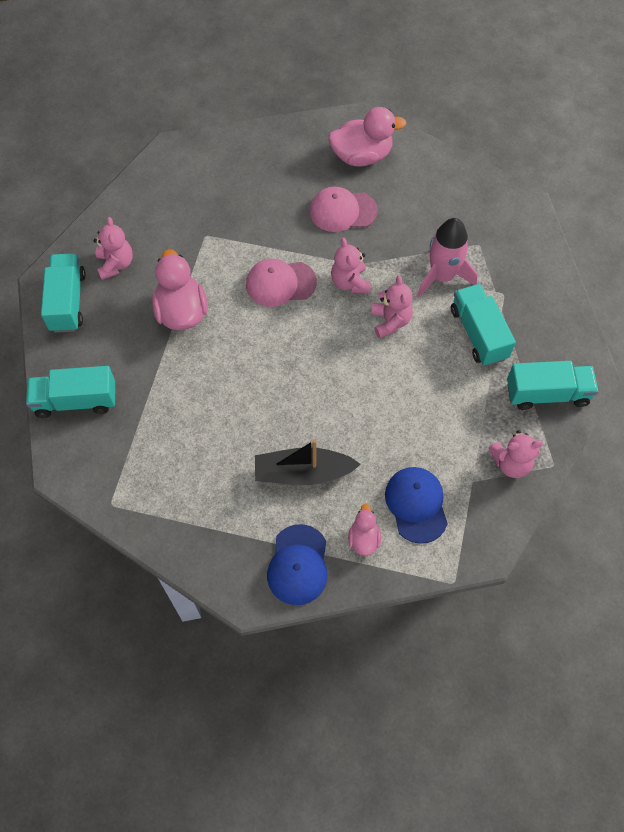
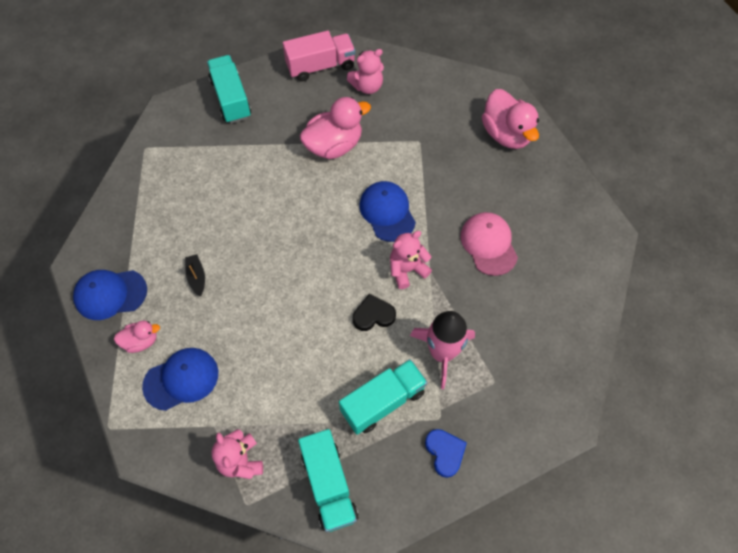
camera: 75 degrees right, 0 degrees up
(68, 302) = (320, 66): turquoise truck -> pink truck
(280, 283) = (387, 212): pink cap -> blue cap
(303, 473) = (197, 277): black boat -> black boat, size x0.50
(362, 156) = (564, 246): pink duck -> pink duck (506, 134)
(390, 321) = (373, 315): pink teddy bear -> black heart
(534, 298) = (445, 452): none -> blue heart

